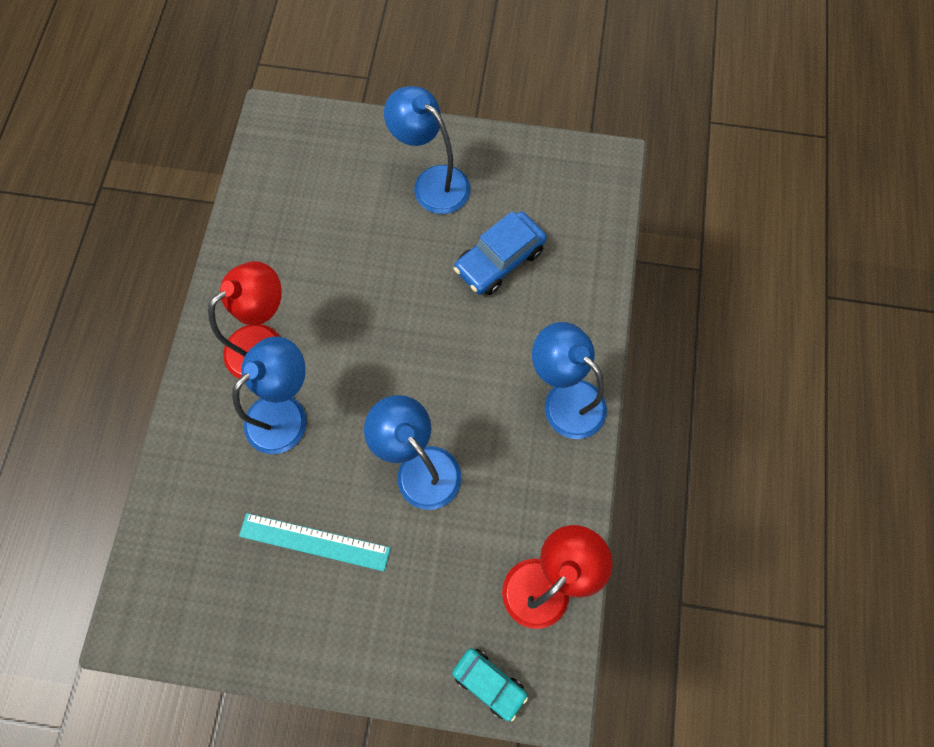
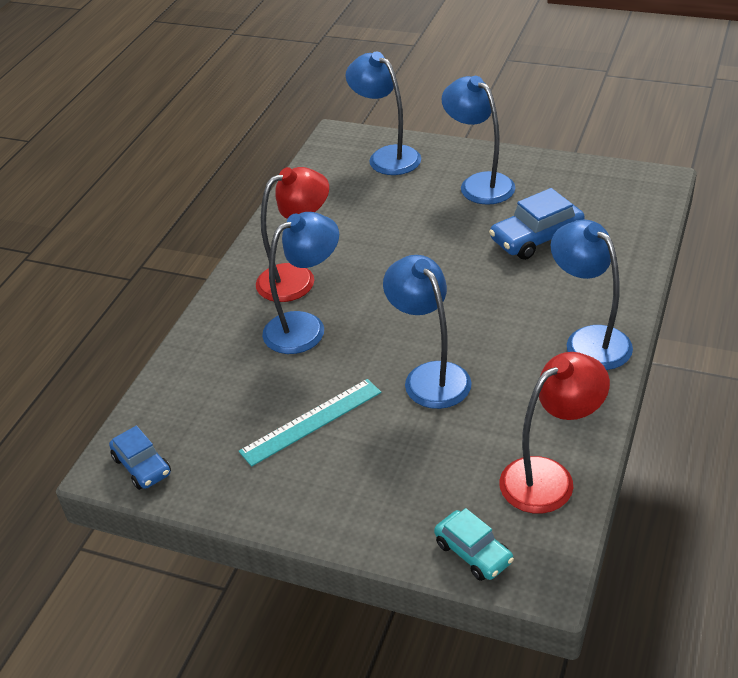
camera: 15 degrees right, 30 degrees down
(158, 623) = (142, 466): none -> blue car
(314, 542) = (311, 421): turquoise ruler -> turquoise ruler turned 60 degrees counterclockwise
(329, 147) = (387, 156): none -> blue lamp

